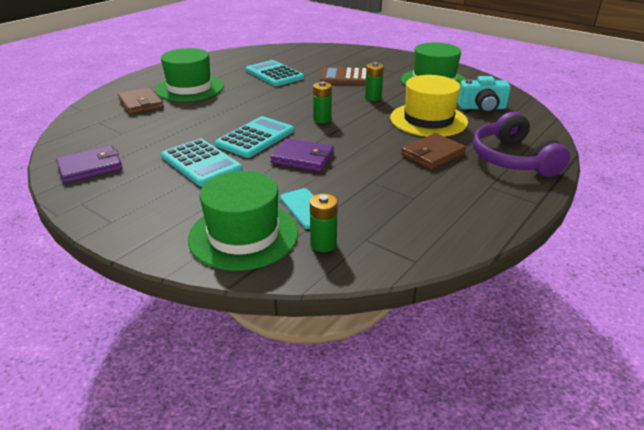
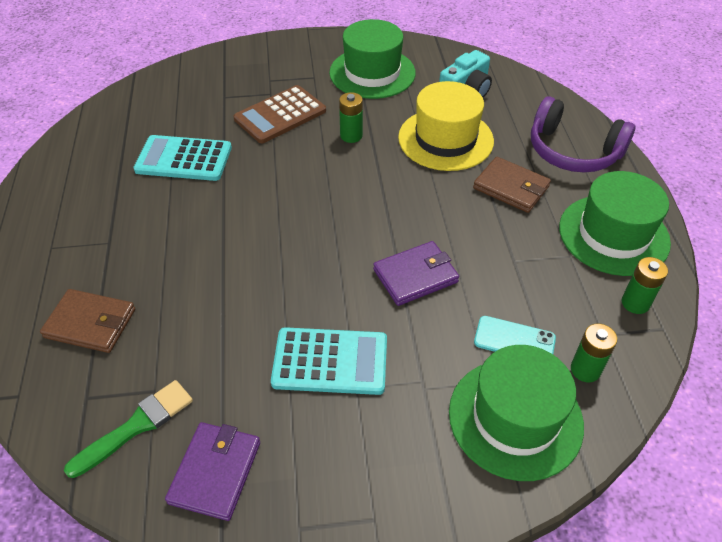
camera: 45 degrees left, 15 degrees up
(95, 138) = (136, 426): none -> green brush
(189, 88) = (111, 251): green hat -> green hat (613, 234)
(255, 138) = (326, 281): turquoise calculator -> none
(322, 119) = (350, 204): green battery -> green battery (635, 303)
(432, 154) = (511, 187): brown wallet -> brown wallet turned 60 degrees counterclockwise

